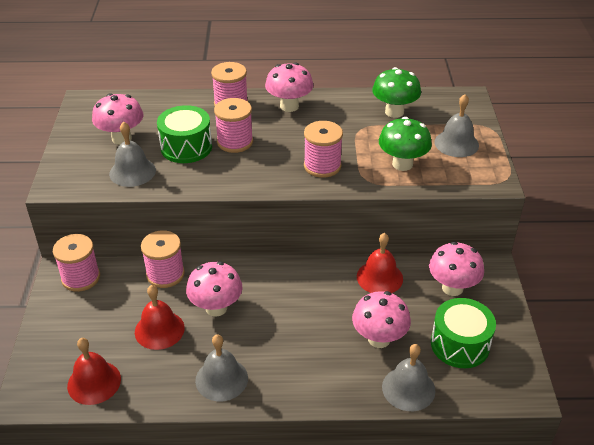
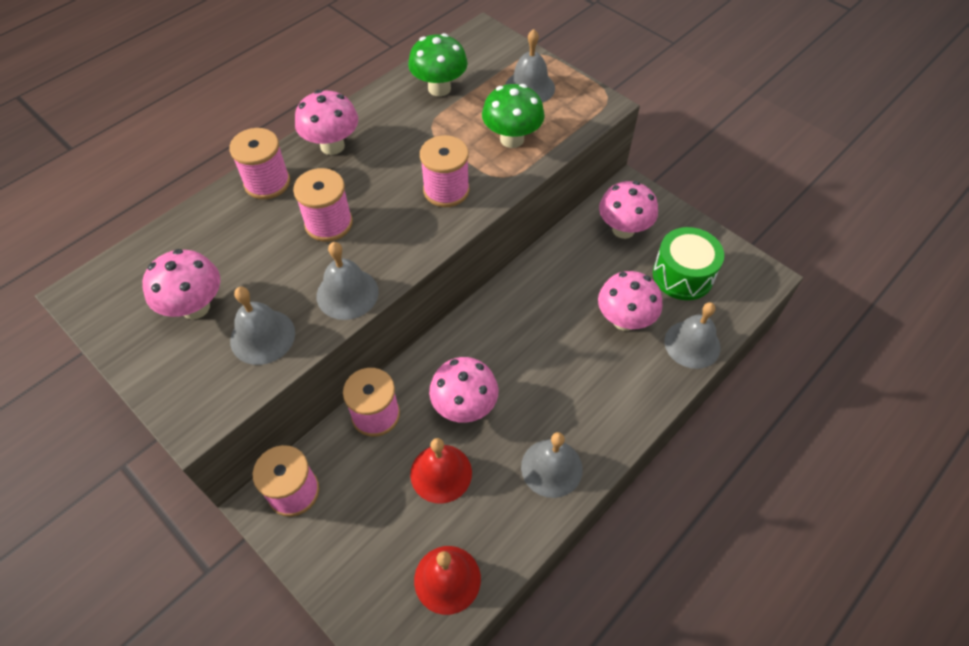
camera: 45 degrees left, 15 degrees up
(186, 147) = (284, 265): green drum -> none
(198, 180) = (347, 293): none -> grey bell
(379, 277) = (561, 264): red bell -> none

